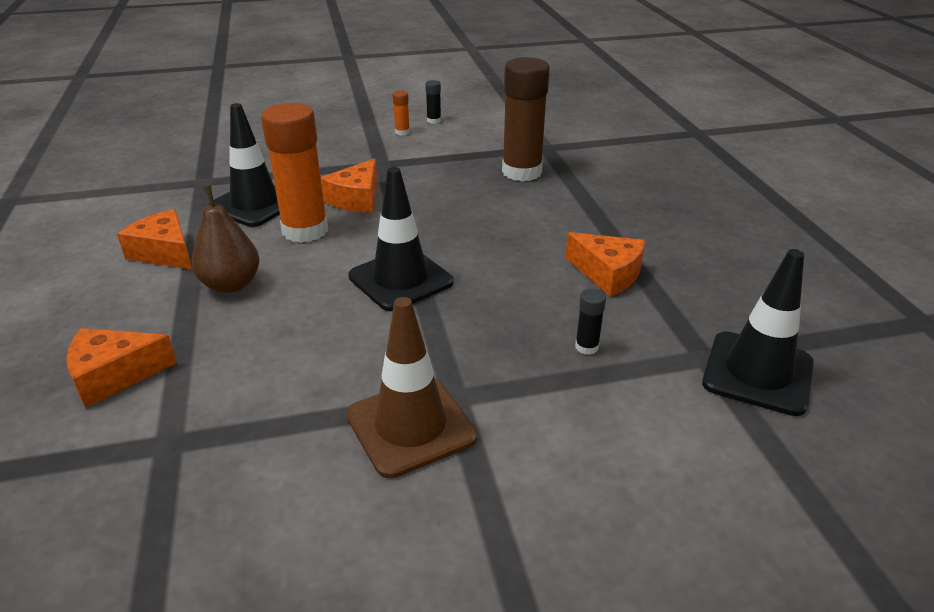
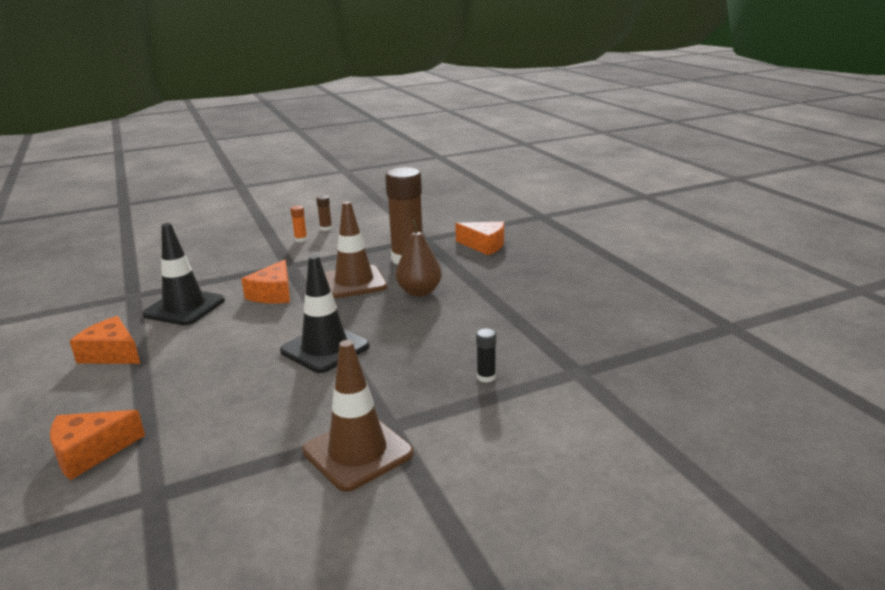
camera: 10 degrees left, 10 degrees down
(231, 284) = (178, 370): brown pear -> brown pear (419, 292)
(305, 230) = (234, 322): orange glue stick -> none
(434, 121) = (326, 228): black glue stick -> brown glue stick
(452, 195) = (354, 282): none -> brown traffic cone
(607, 274) = (492, 324): orange cheese -> orange cheese (484, 245)
(757, 373) = (618, 377): black traffic cone -> none

